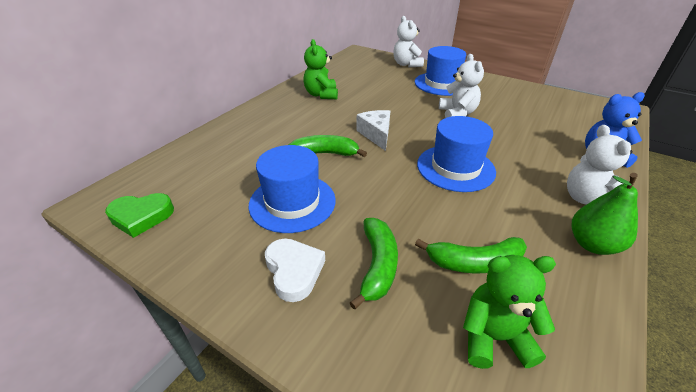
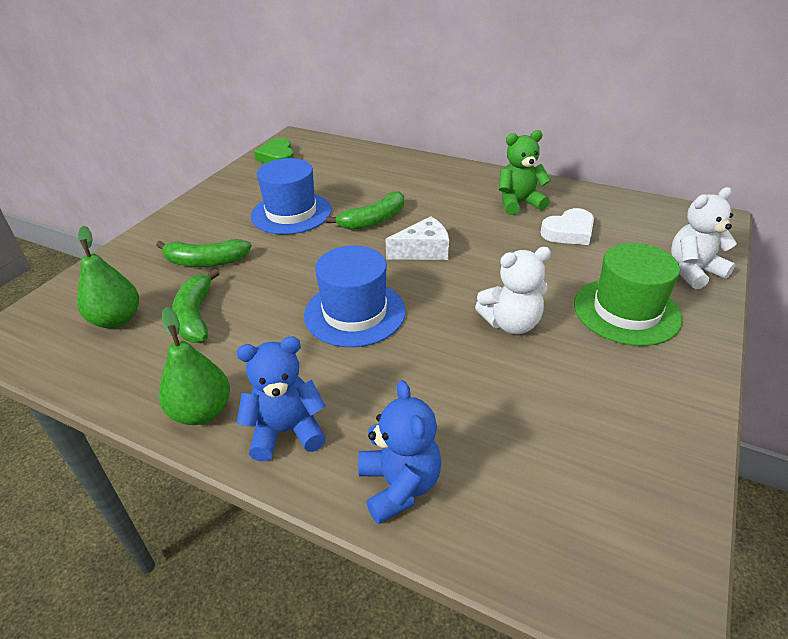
camera: 85 degrees right, 0 degrees up
(294, 271) = (209, 224): white heart -> white heart (569, 232)
(324, 153) = (373, 220): green banana -> green banana turned 60 degrees clockwise
(441, 84) = (626, 311): blue hat -> green hat
(494, 337) = (117, 320): green teddy bear -> green pear
(586, 199) = (286, 431): white teddy bear -> blue teddy bear

